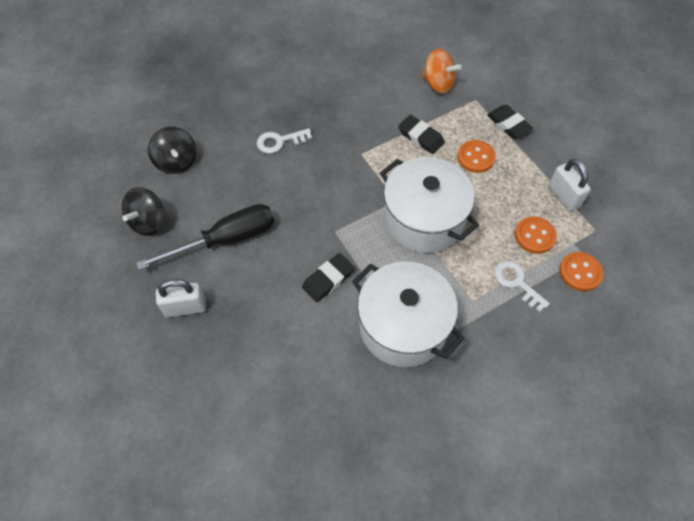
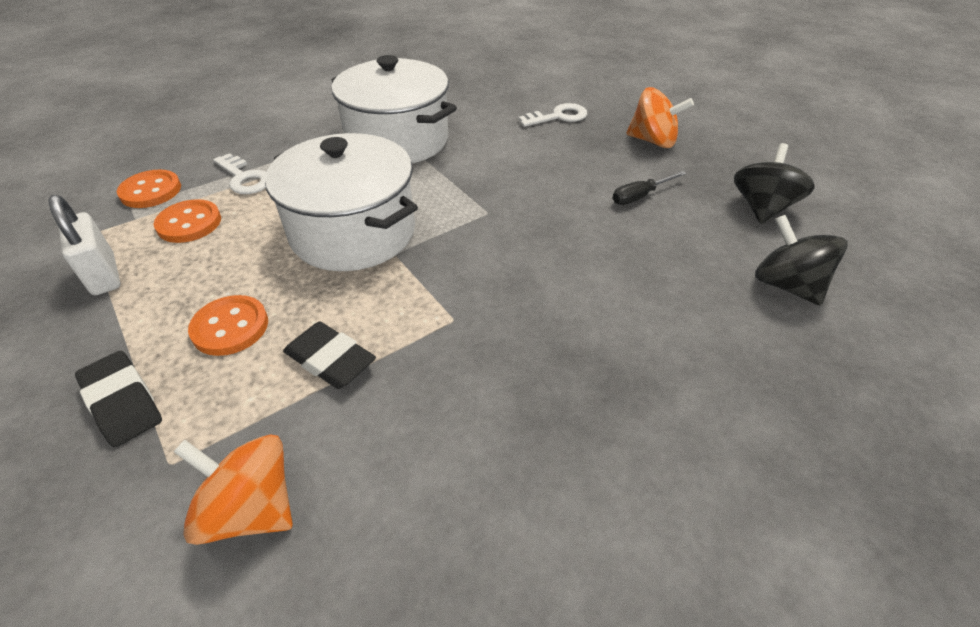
camera: 175 degrees right, 15 degrees down
(185, 308) = (653, 141): white padlock -> orange spinning top
(225, 240) = (640, 196): black screwdriver -> black screwdriver, size x0.46
(279, 141) = (618, 331): white key -> white key (558, 116)
(328, 279) = (490, 169): black eraser -> none

